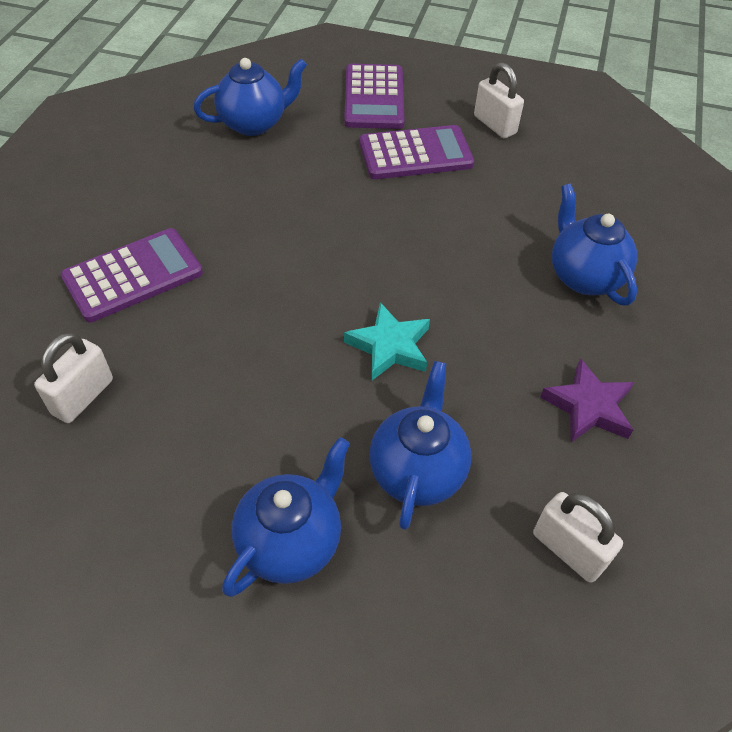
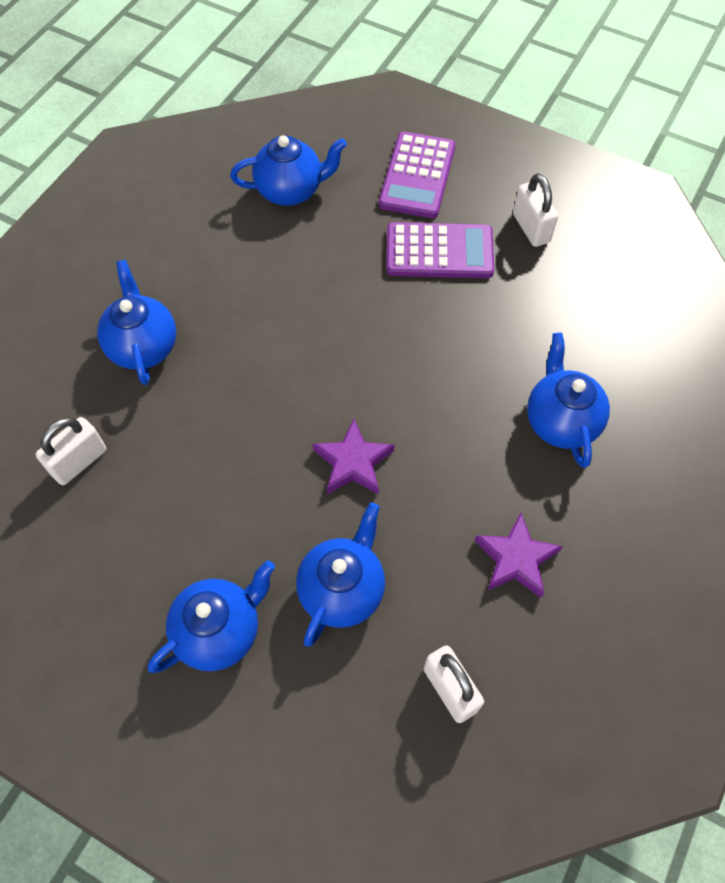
camera: 15 degrees right, 10 degrees up
(133, 275) = (143, 346): purple calculator -> blue teapot
(390, 346) = (353, 462): turquoise star -> purple star

